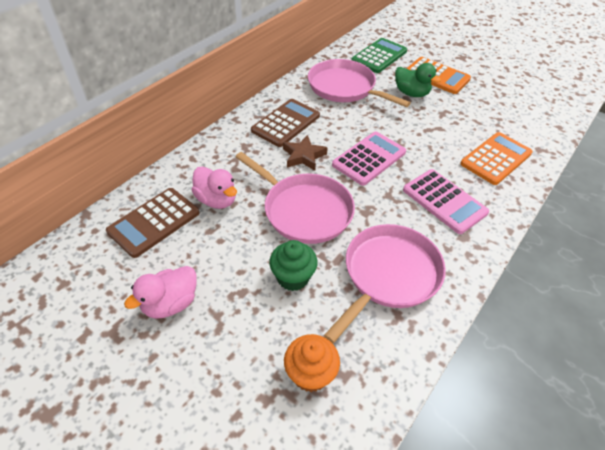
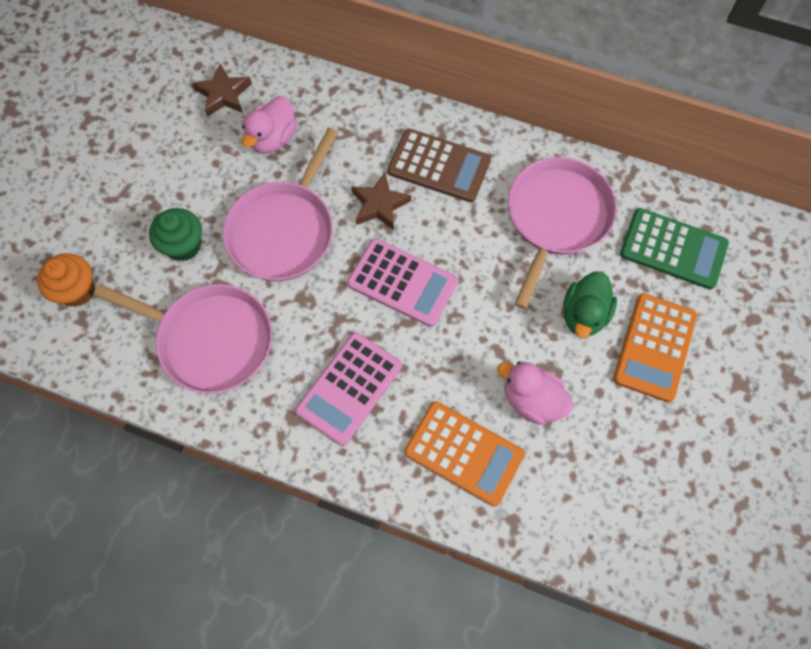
camera: 75 degrees right, 20 degrees up
(154, 222) = (223, 94): brown calculator -> brown star
(170, 303) = (128, 150): pink duck -> pink duck (532, 400)

